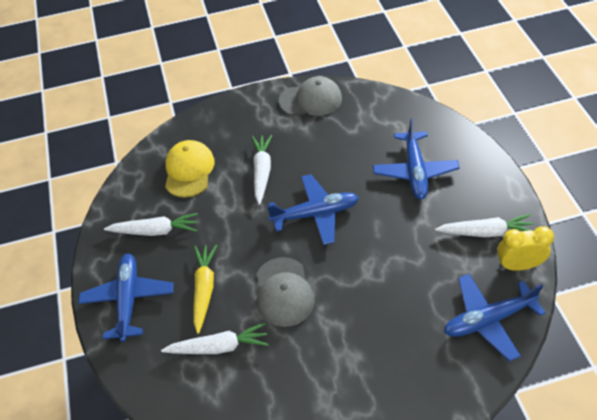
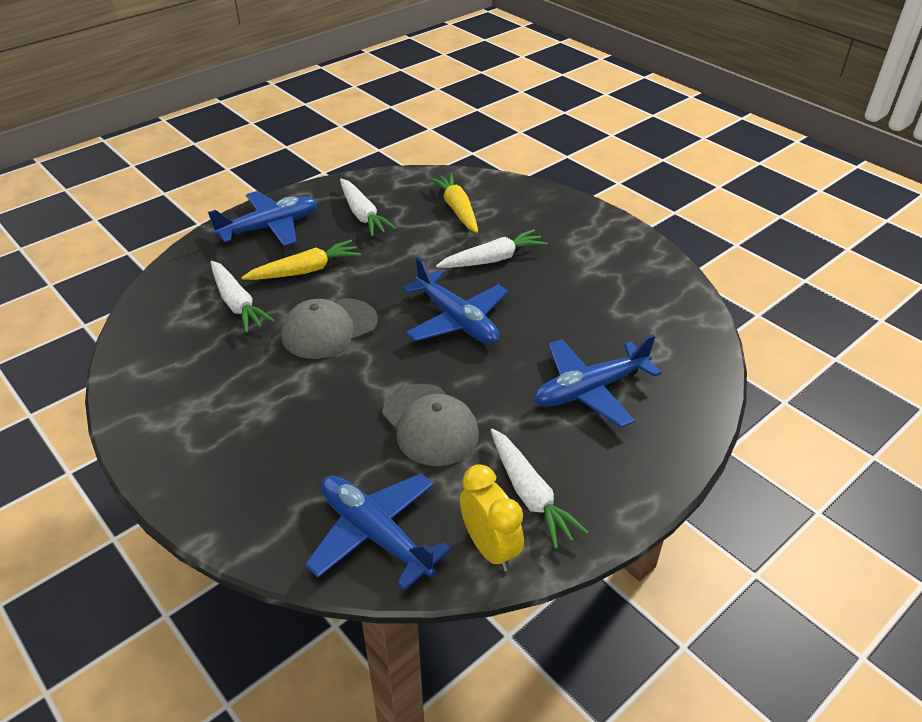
camera: 60 degrees right, 10 degrees down
(189, 170) = (457, 209): yellow cap -> yellow carrot
(311, 100) = (638, 262): grey cap -> grey cap (430, 425)

